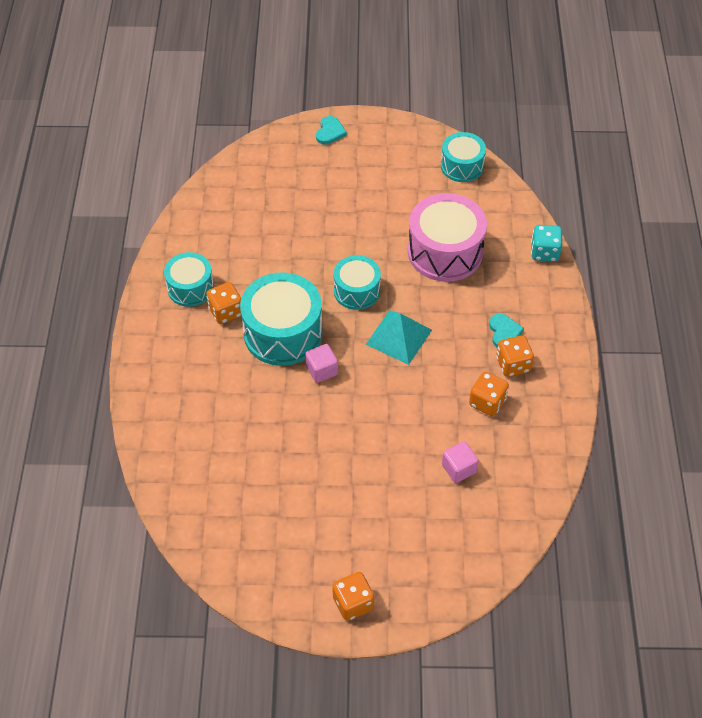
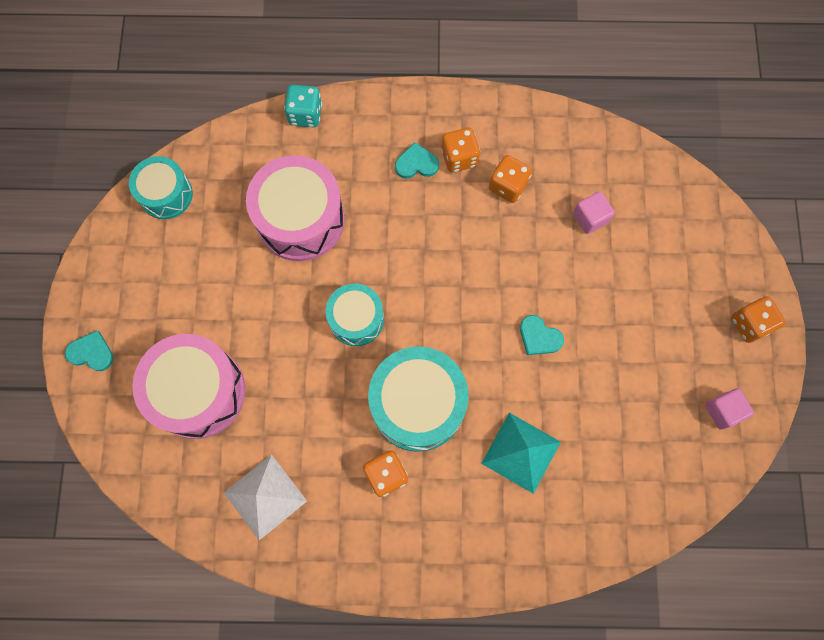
camera: 90 degrees left, 20 degrees up
(190, 288) = (347, 522): turquoise drum -> none
(215, 237) = (265, 496): none -> white pyramid
(298, 194) = (198, 392): none -> pink drum
(321, 370) = (470, 358): pink cube -> pink cube (723, 411)
(340, 422) = (539, 337): none -> turquoise heart
(398, 337) = (423, 273): turquoise pyramid -> turquoise pyramid (521, 452)

